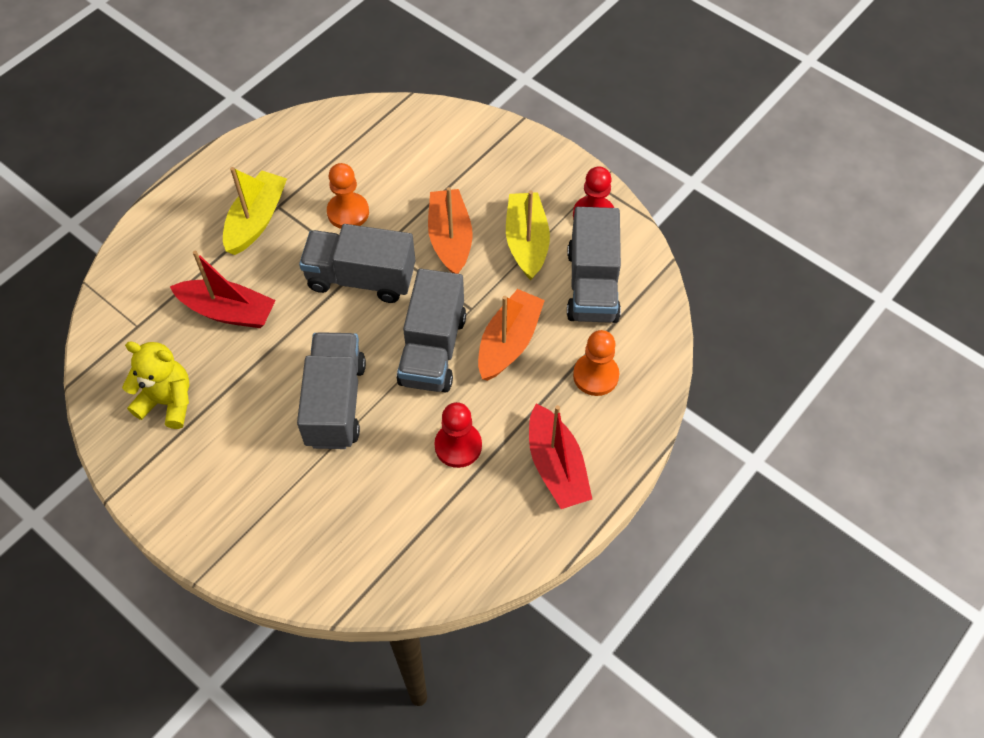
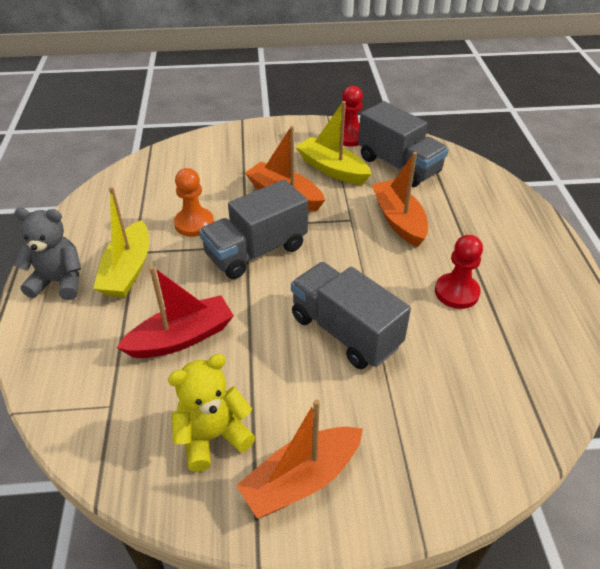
camera: 45 degrees left, 15 degrees down
(183, 477) = (302, 479): none -> orange boat
(203, 194) = (59, 282): none -> grey teddy bear
(256, 220) = (128, 270): yellow boat -> yellow boat turned 150 degrees counterclockwise
(433, 350) = (361, 255): grey truck -> none
(556, 466) = (522, 258): red boat -> none
(595, 375) = (468, 202): orange pawn -> none

